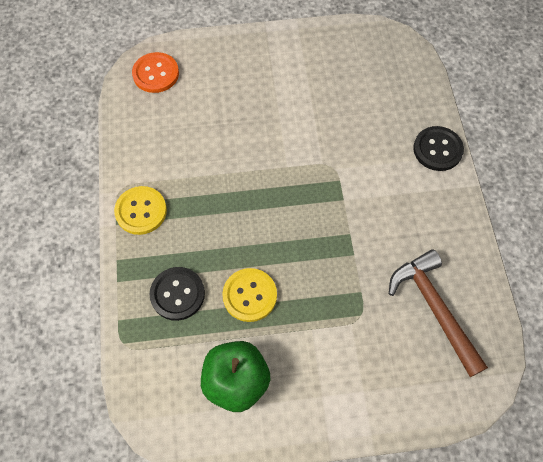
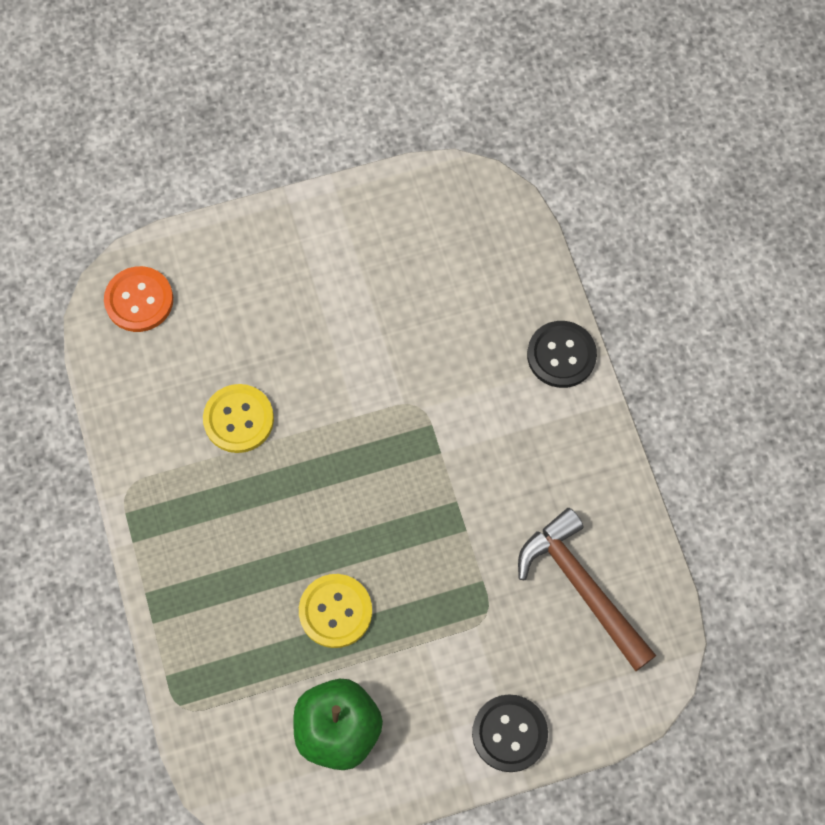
camera: 10 degrees left, 5 degrees up
(141, 211) = (163, 517): yellow button -> yellow button (238, 419)
(177, 294) = (238, 626): black button -> black button (509, 733)

